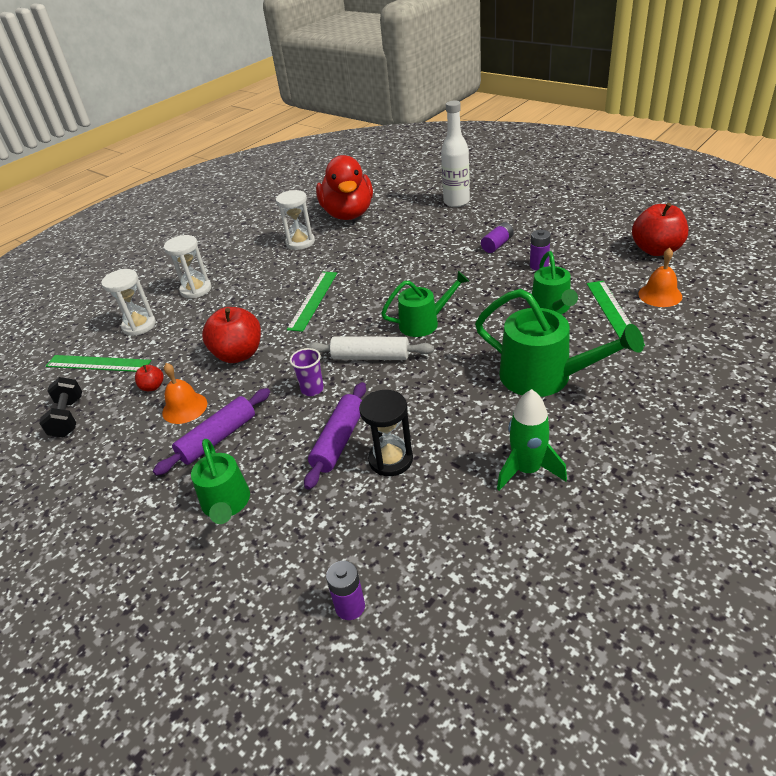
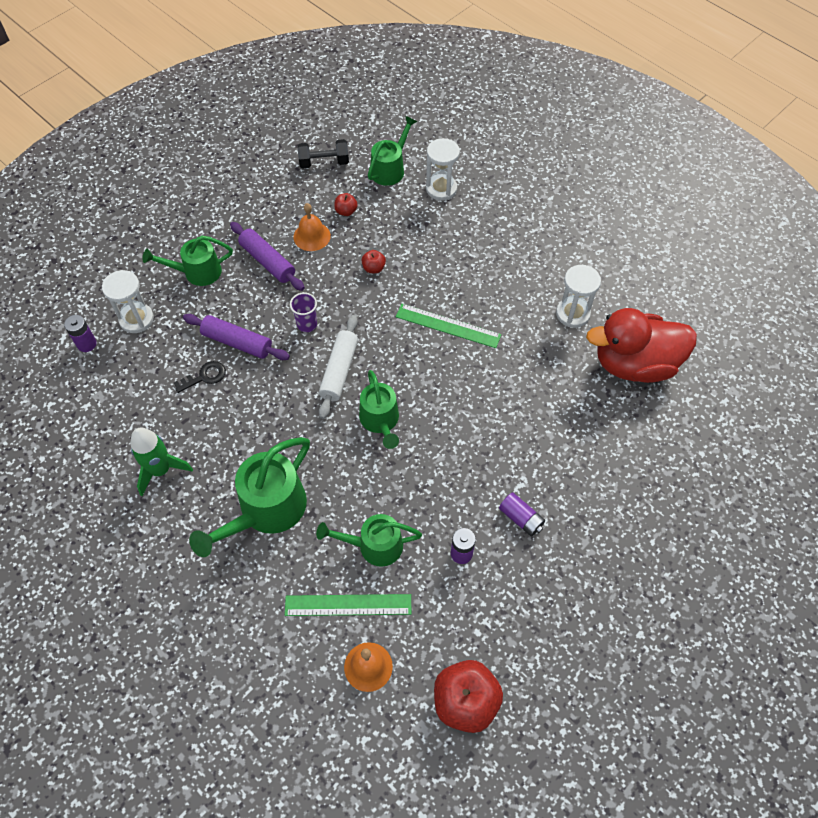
camera: 90 degrees right, 20 degrees up
(98, 364) = (390, 169): green ruler -> green watering can
(196, 290) = (494, 225): white hourglass -> white hourglass (136, 319)
(238, 354) = (373, 268): red apple -> red apple, size x0.46
(390, 460) = (204, 376): black hourglass -> black key
(456, 202) = (646, 491): white bottle -> none

